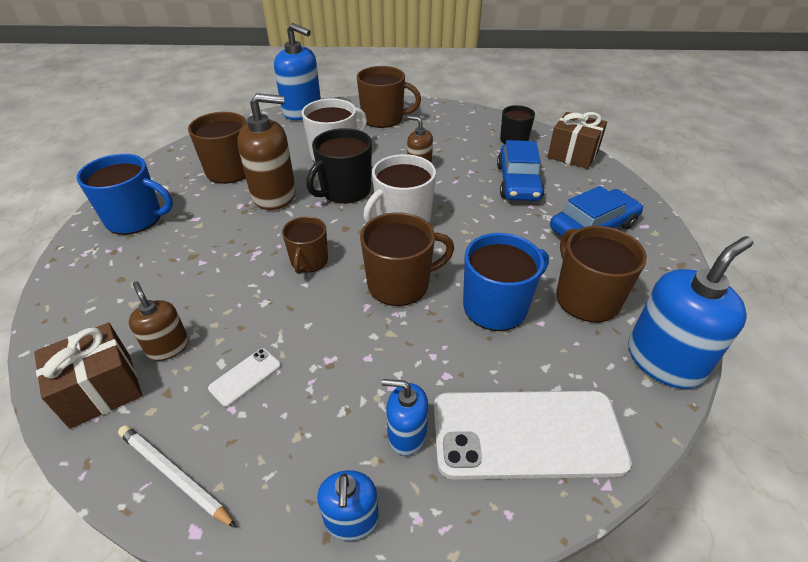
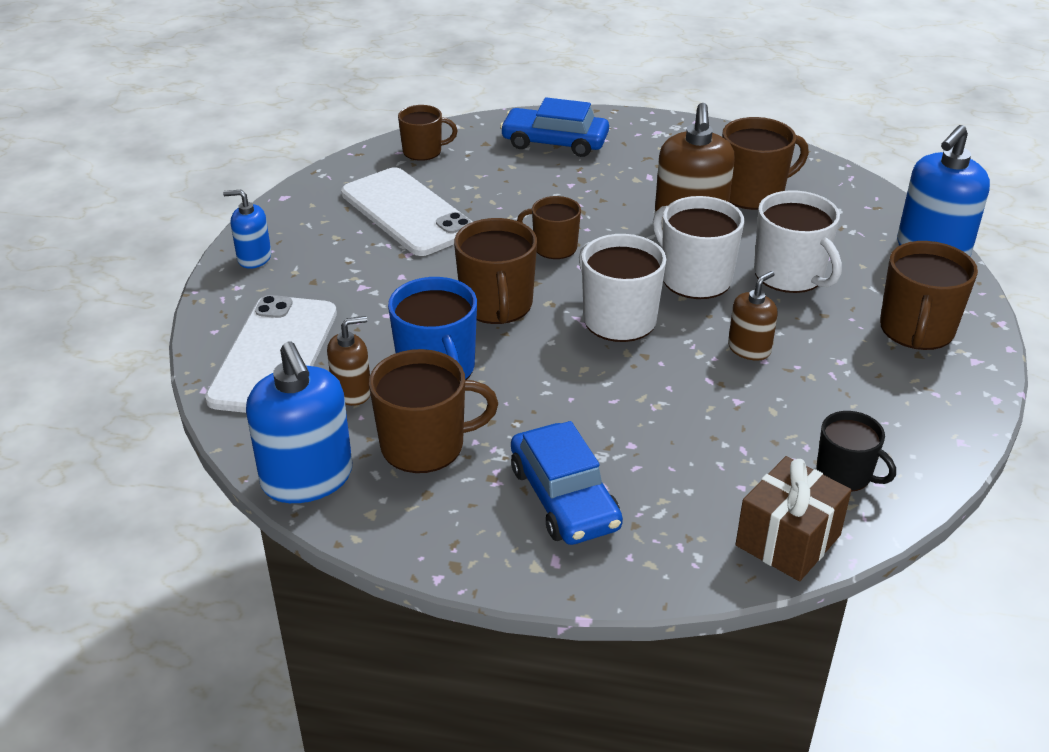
camera: 100 degrees right, 5 degrees down
(101, 390) = (423, 151): brown gift -> brown mug
(136, 218) = (655, 143): blue mug -> none
(168, 347) = (457, 175): brown soap dispenser -> brown soap dispenser (352, 392)
(174, 475) = (330, 187): white pencil -> none
(245, 377) = (407, 212): white phone -> white phone, size x2.47
(345, 190) = (694, 278): black mug -> white mug
(406, 434) = (309, 289): blue soap dispenser -> none
(518, 182) = (698, 446): blue car -> blue car (555, 142)

